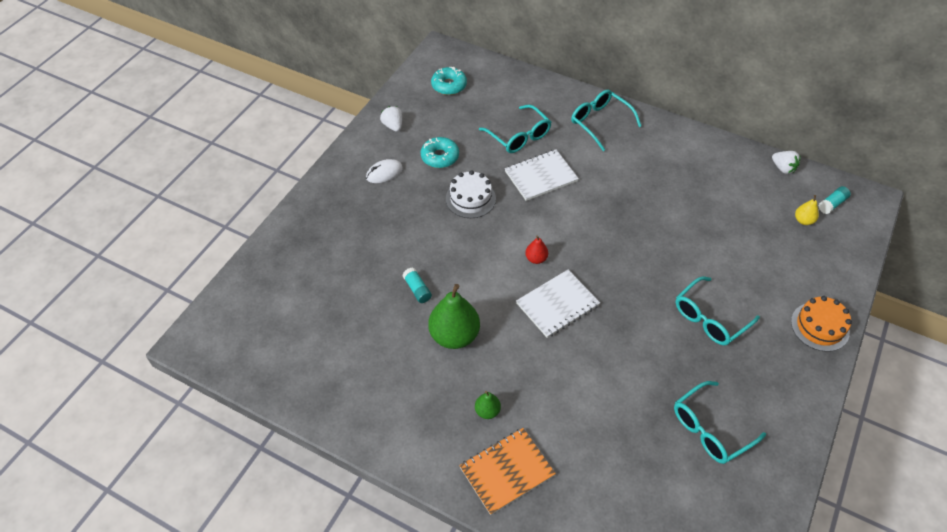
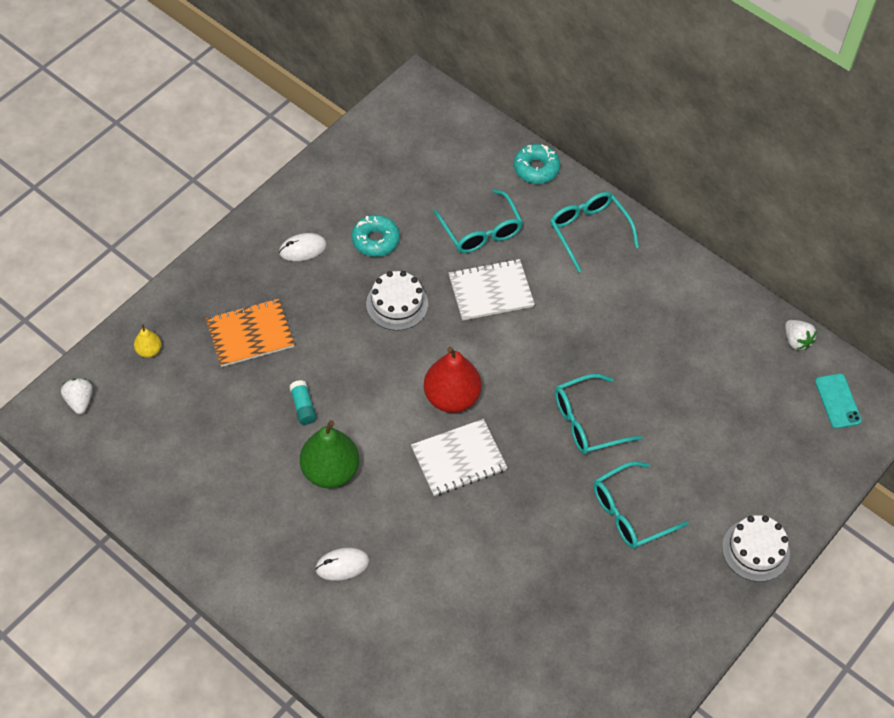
camera: 10 degrees right, 5 degrees up
(393, 126) = (329, 186): white strawberry -> white strawberry (80, 401)
(449, 85) = (414, 141): turquoise donut -> turquoise donut (536, 168)
(487, 411) = (342, 565): green pear -> white mouse
(507, 471) = (344, 635): orange notebook -> orange notebook (250, 334)
(536, 259) = (451, 397): red pear -> red pear, size x2.09
(710, 429) = (581, 639): turquoise glasses -> turquoise glasses (587, 422)
(803, 220) = (792, 415): yellow pear -> yellow pear (149, 350)
(820, 326) = (755, 550): orange cake -> white cake
(832, 204) = (837, 401): turquoise glue stick -> turquoise phone

